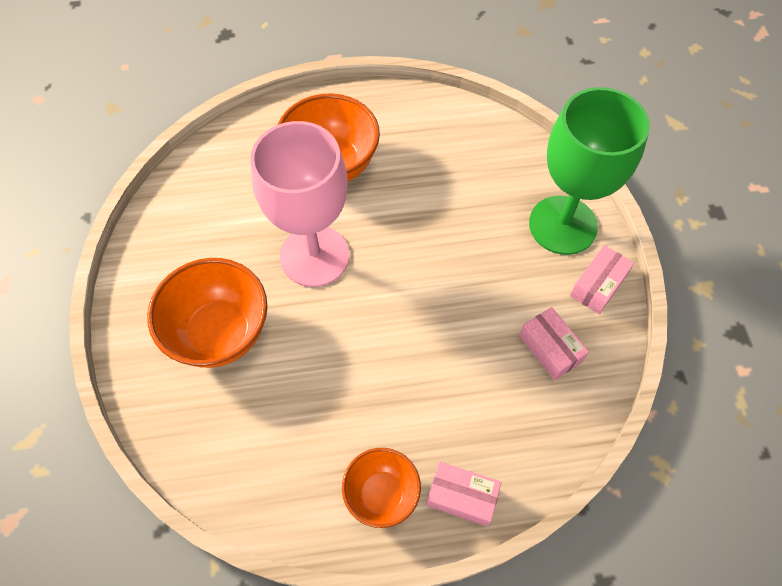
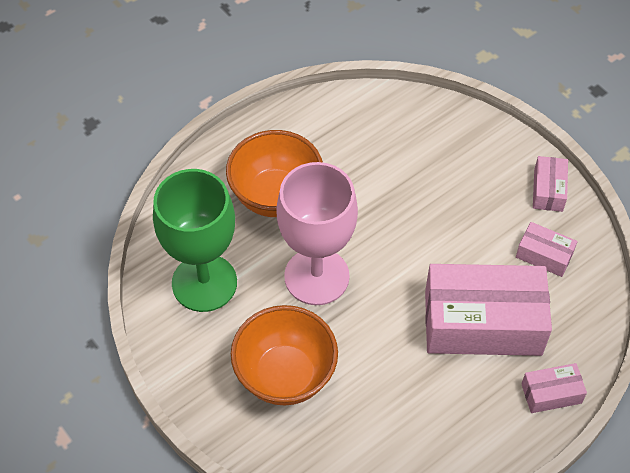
camera: 30 degrees left, 5 degrees down
(381, 494) = (494, 423): orange bowl -> none
(440, 384) = (482, 323): none -> pink box
(562, 225) = (493, 156): green goblet -> green goblet (204, 283)

